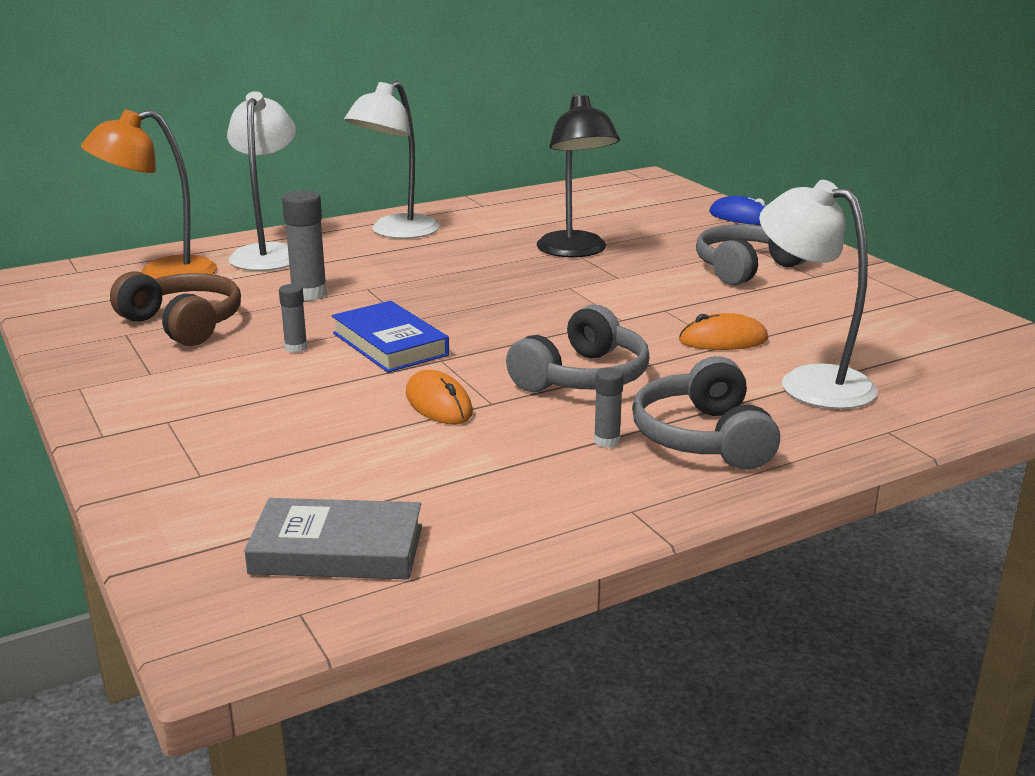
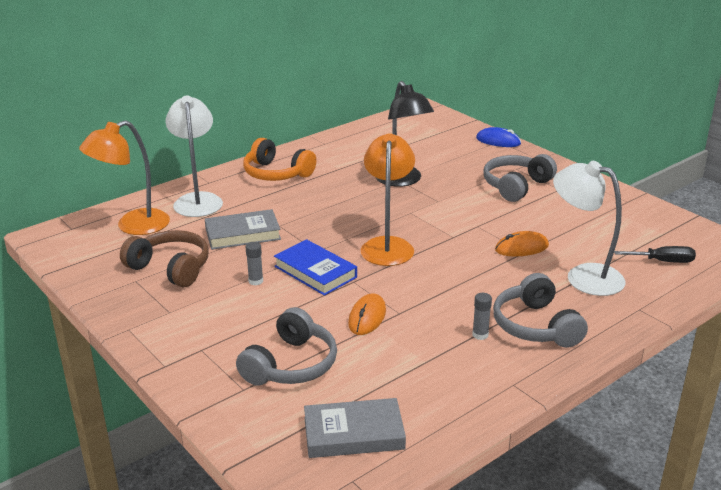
camera: 10 degrees left, 5 degrees up
(309, 294) = (242, 234): grey glue stick -> grey book
(396, 232) = (276, 173): white lamp -> orange headphones
(438, 404) = (367, 317): orange mouse -> orange mouse turned 60 degrees clockwise
(515, 322) = (387, 245): none -> orange lamp
(582, 377) = (447, 286): grey headphones -> grey headphones (291, 365)
(952, 374) = (663, 261): none -> black screwdriver

